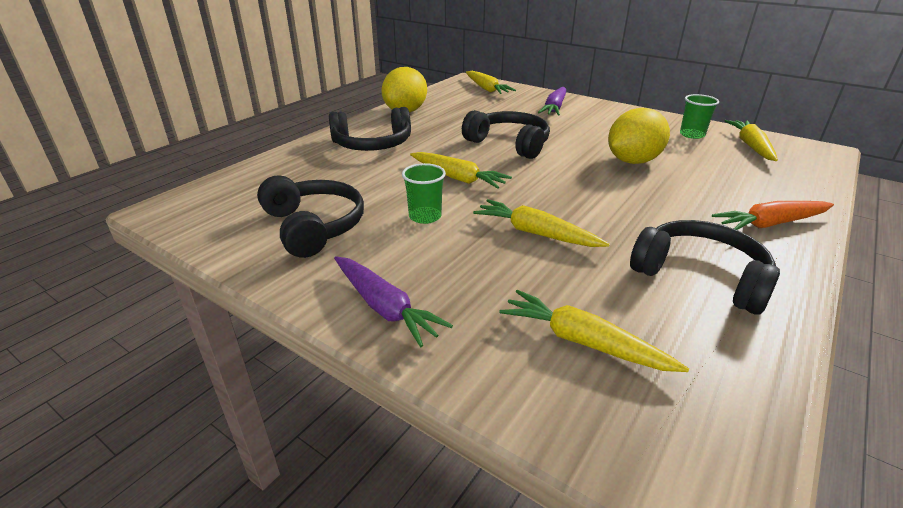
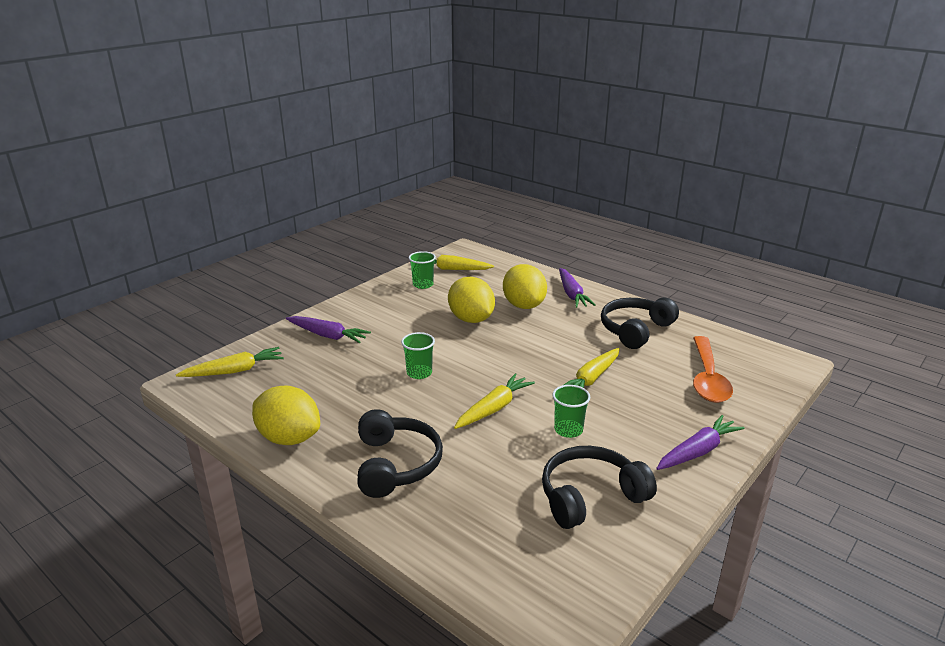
camera: 85 degrees left, 5 degrees down
(509, 144) = (419, 373): black headphones -> green cup
(583, 342) = (708, 378): yellow carrot -> orange spoon
(697, 189) = (524, 305): none -> yellow lemon
(770, 224) = (572, 294): orange carrot -> purple carrot

